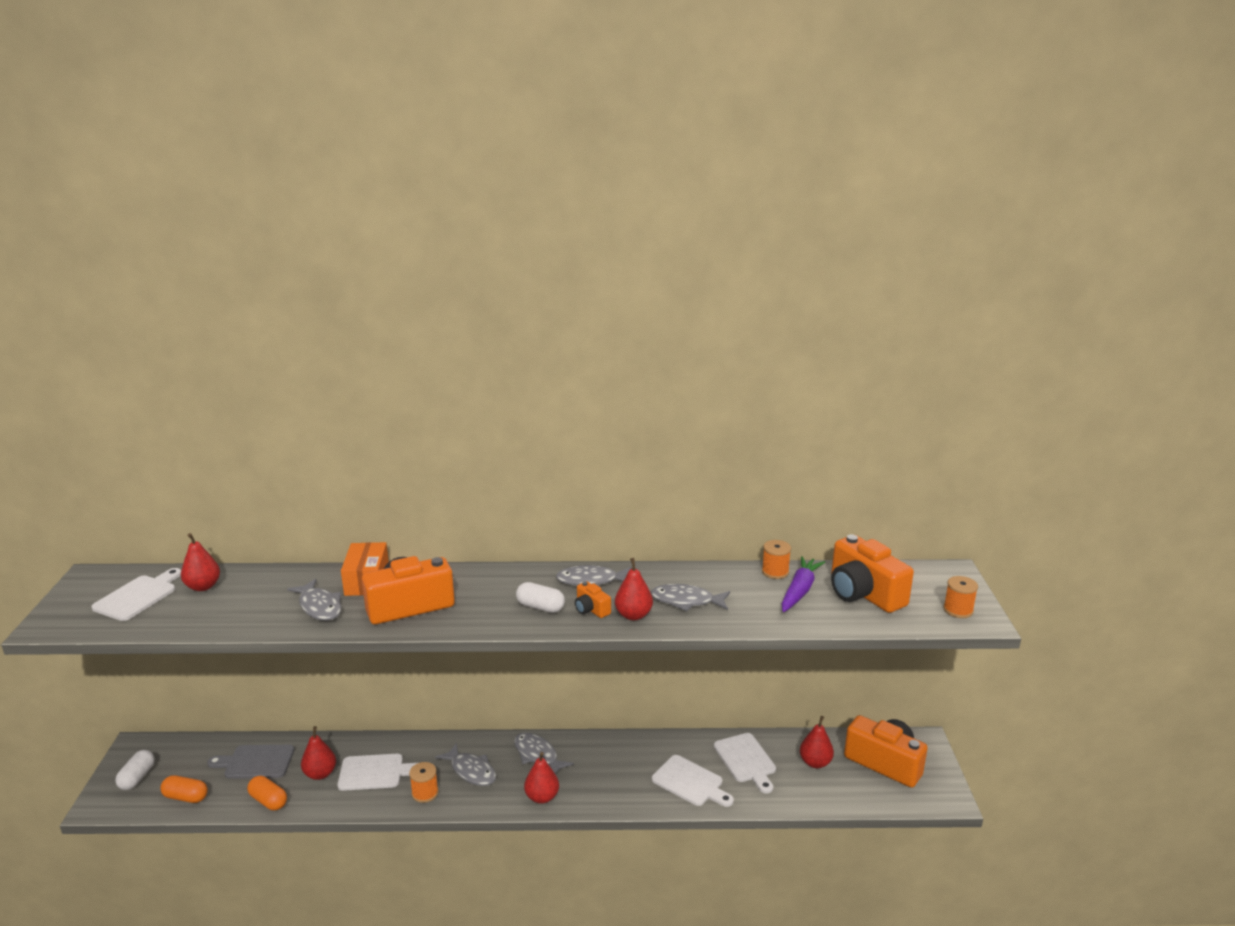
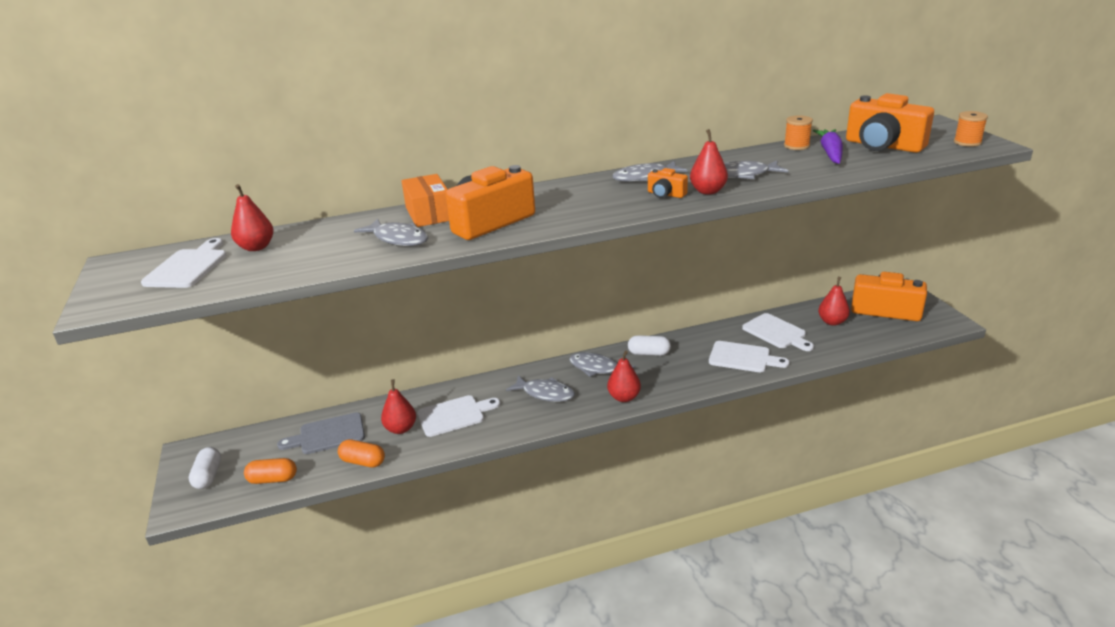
camera: 15 degrees left, 5 degrees up
(425, 793) = (514, 419): orange spool -> none
(540, 607) = (617, 201): white capsule -> white capsule (649, 353)

